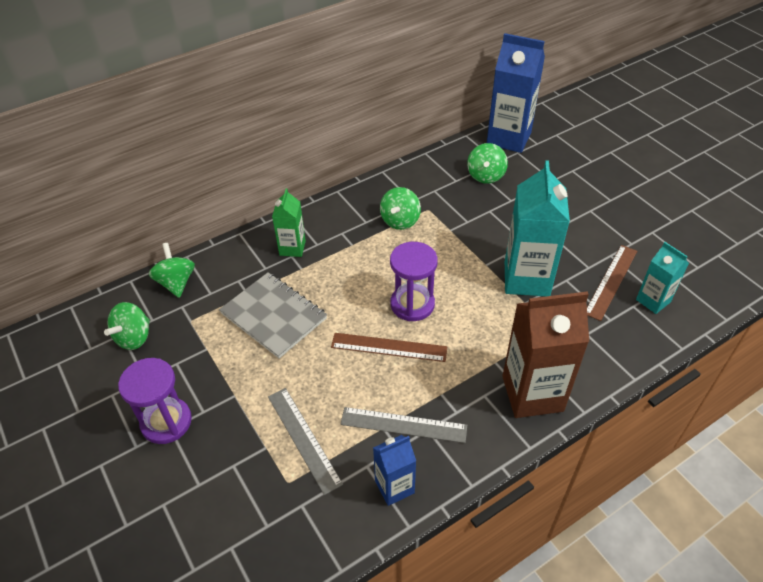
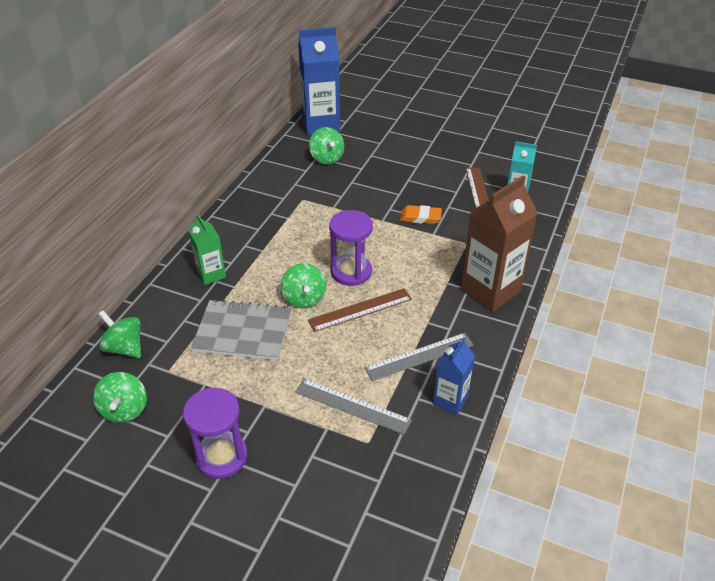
camera: 35 degrees left, 5 degrees down
(400, 221) = (287, 216): green spinning top -> green spinning top (304, 298)
(526, 279) = (420, 217): turquoise carton -> orange eraser

